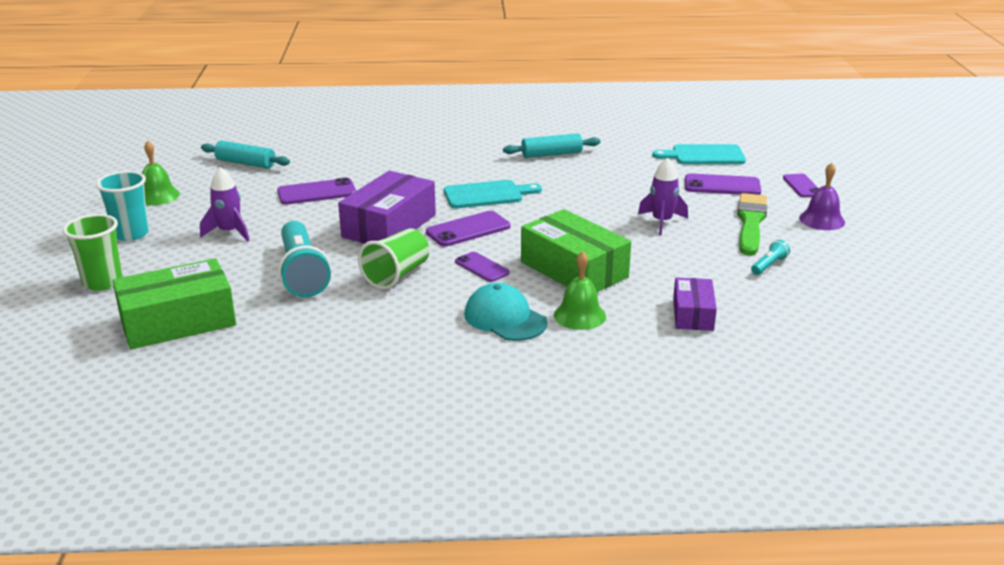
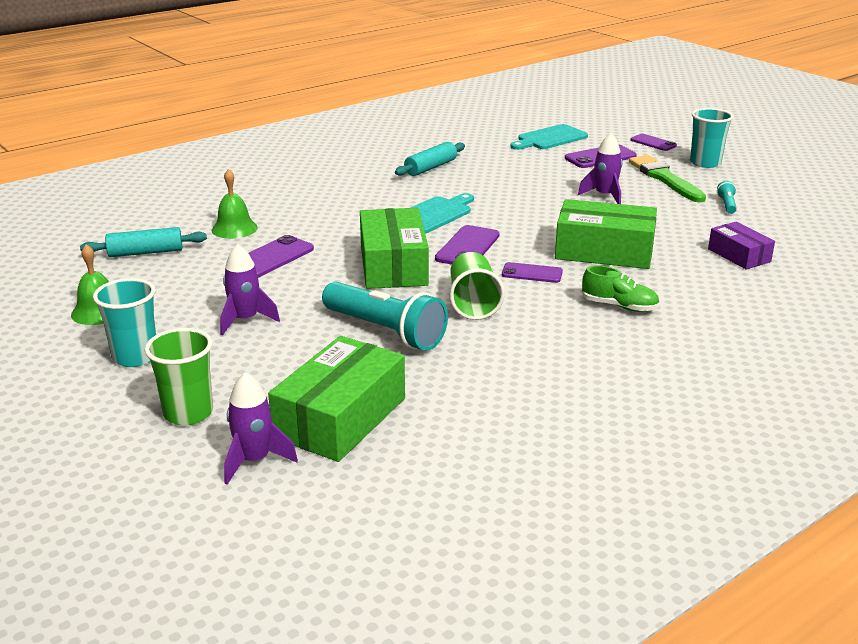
camera: 35 degrees left, 0 degrees up
(89, 327) = (254, 460): none -> purple rocket
(389, 226) = (393, 265): purple box -> green box
(505, 318) = (619, 306): turquoise cap -> green shoe
(579, 315) = (667, 284): green bell -> green bell (234, 229)
(822, 220) = (705, 163): purple bell -> turquoise cup

